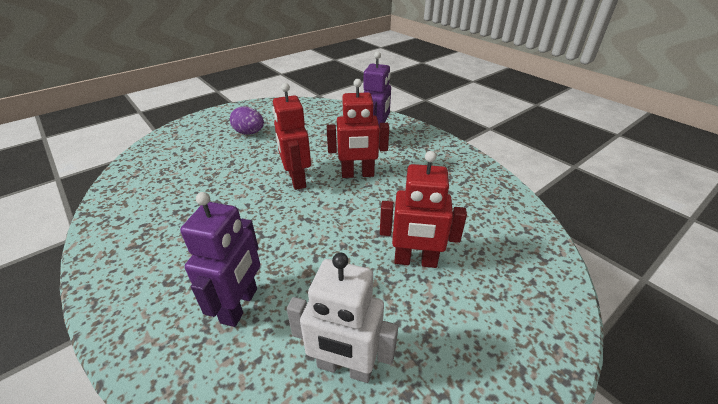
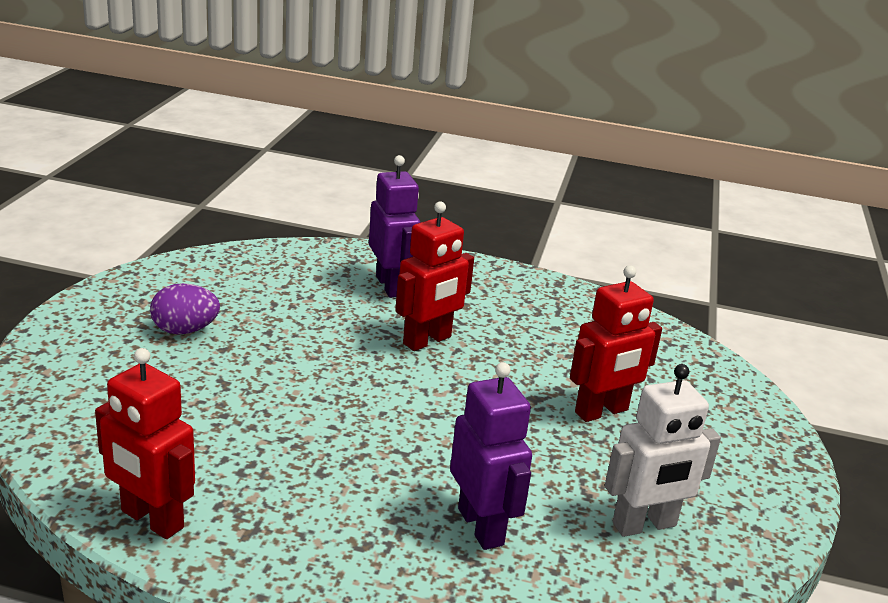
camera: 40 degrees left, 10 degrees down
(296, 179) = (356, 373): red robot -> red robot (151, 520)

